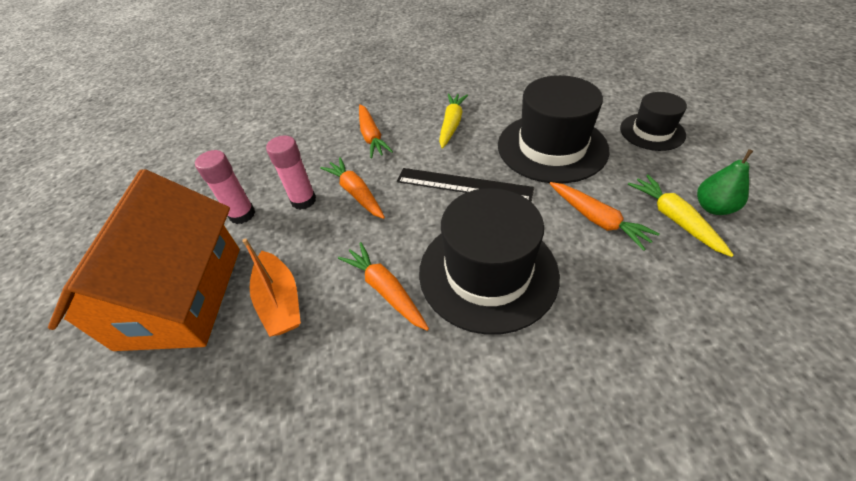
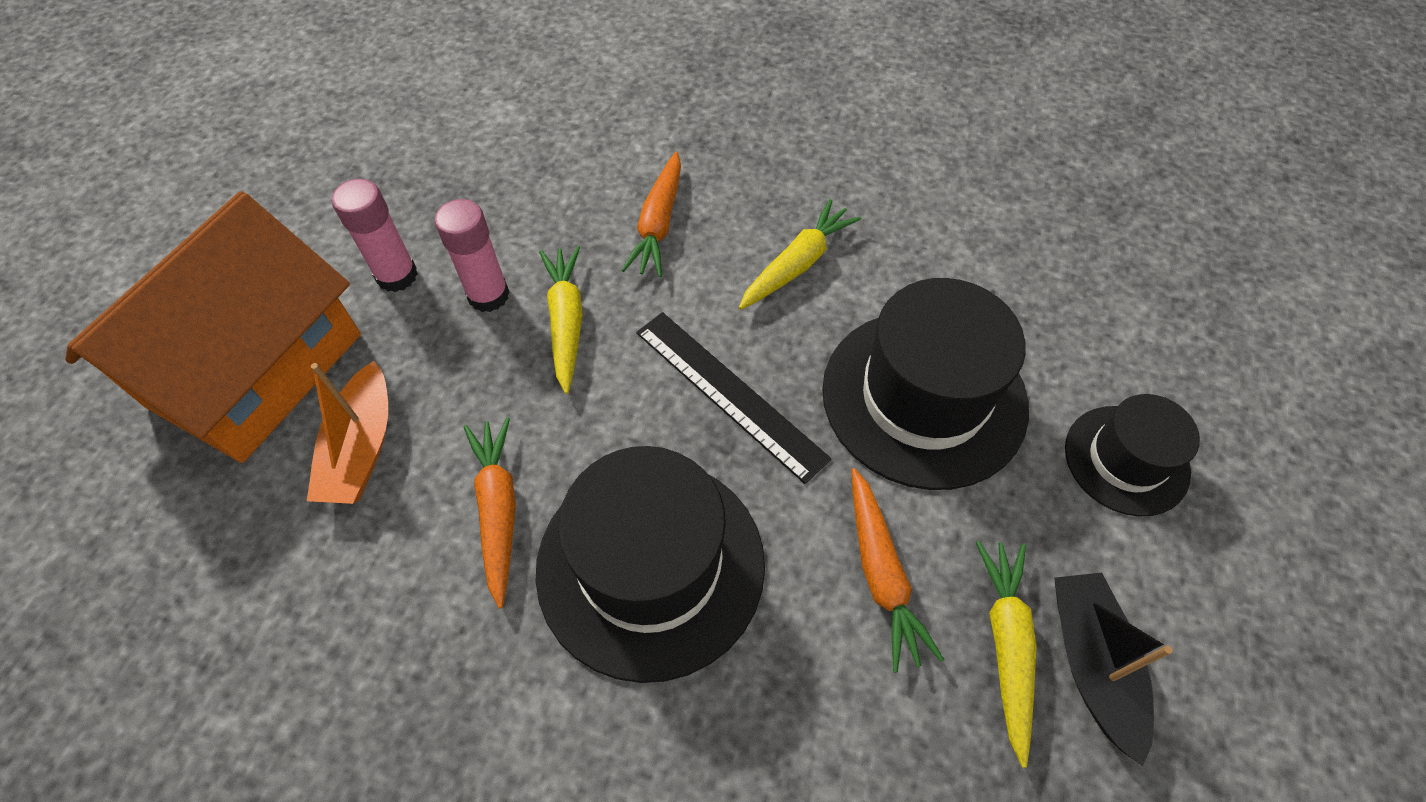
camera: 25 degrees right, 10 degrees up
(356, 193) = (566, 322): orange carrot -> yellow carrot
(713, 207) = (1091, 664): green pear -> black boat

